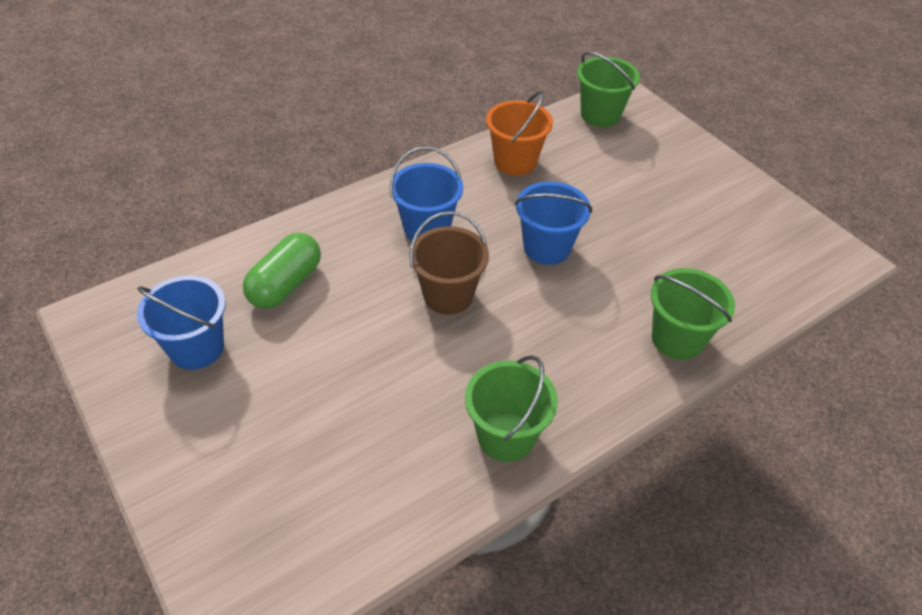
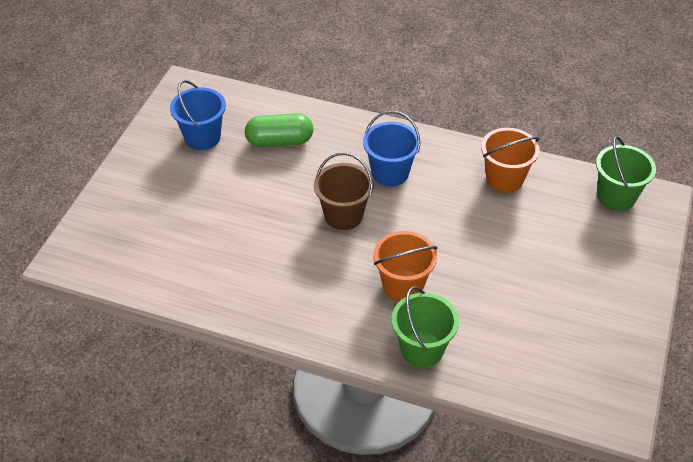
camera: 55 degrees right, 0 degrees up
(506, 436) = (261, 301): green bucket -> none
(547, 247) = (436, 240): blue bucket -> none
(584, 305) = (403, 285): none -> orange bucket

